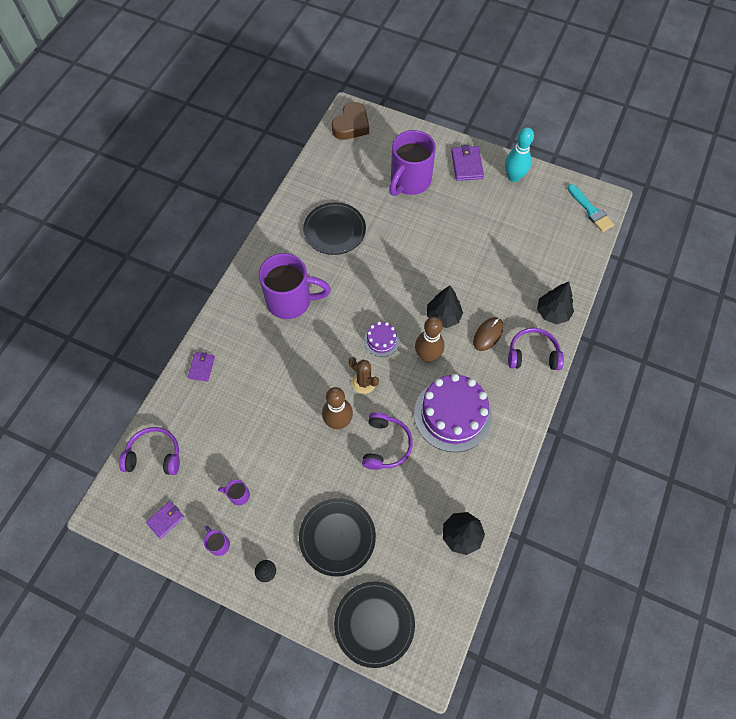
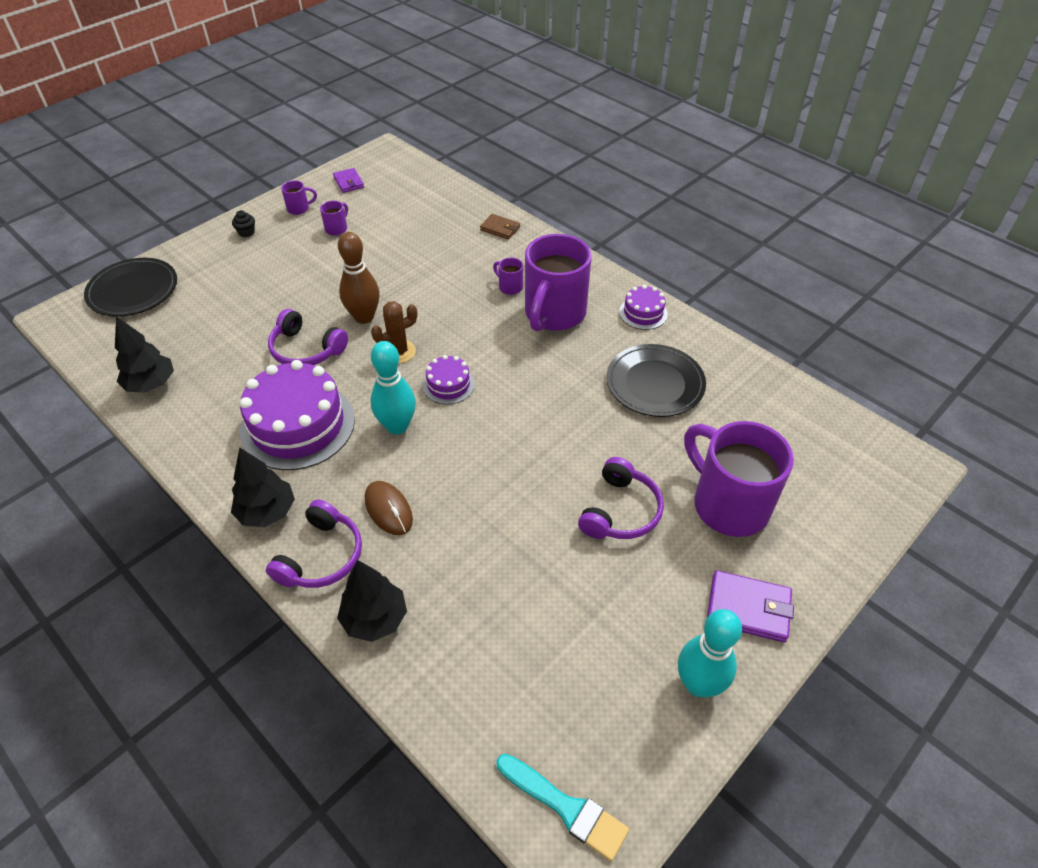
camera: 110 degrees right, 15 degrees down
(154, 455) = (419, 185): purple headphones -> purple headphones (620, 511)
(201, 367) = (500, 228): purple wallet -> brown wallet
(271, 250) = (643, 313): none -> purple cake
(271, 337) = (510, 287): none -> purple mug
(337, 537) = (237, 285): black plate -> none
(351, 125) = (876, 460): brown heart -> none
(427, 356) = (397, 426): brown bowling pin -> turquoise bowling pin
(443, 316) = (448, 464): black tree -> black tree (267, 512)
(590, 210) = (566, 807): turquoise brush -> turquoise brush turned 135 degrees counterclockwise

